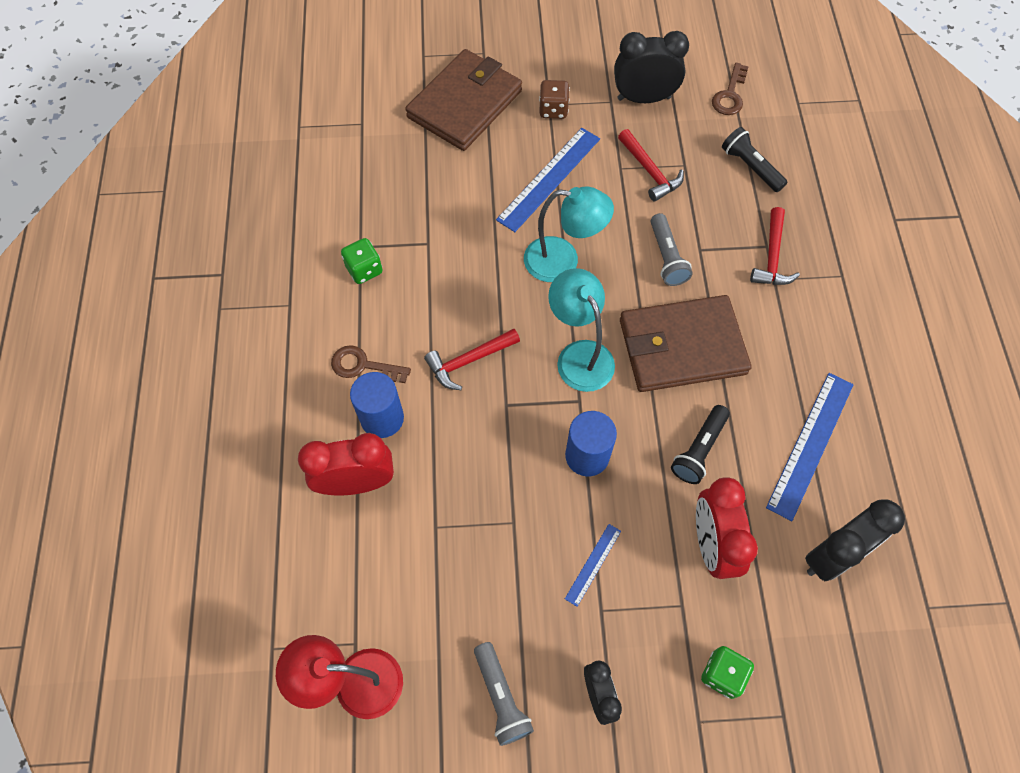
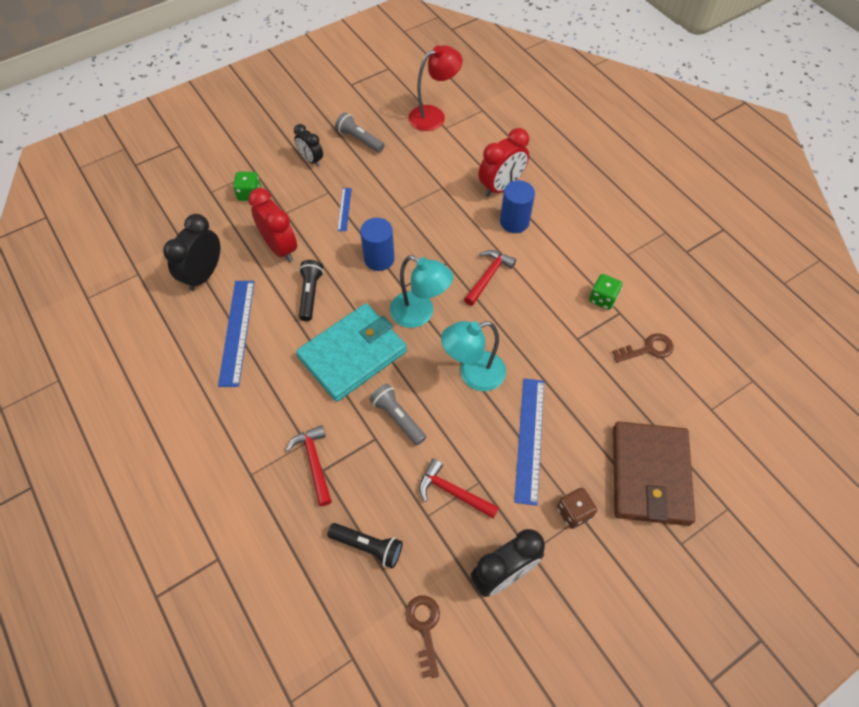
camera: 150 degrees right, 5 degrees down
(363, 365) = (550, 243): brown key -> brown key (648, 349)
(681, 347) = (352, 354): brown wallet -> turquoise wallet

